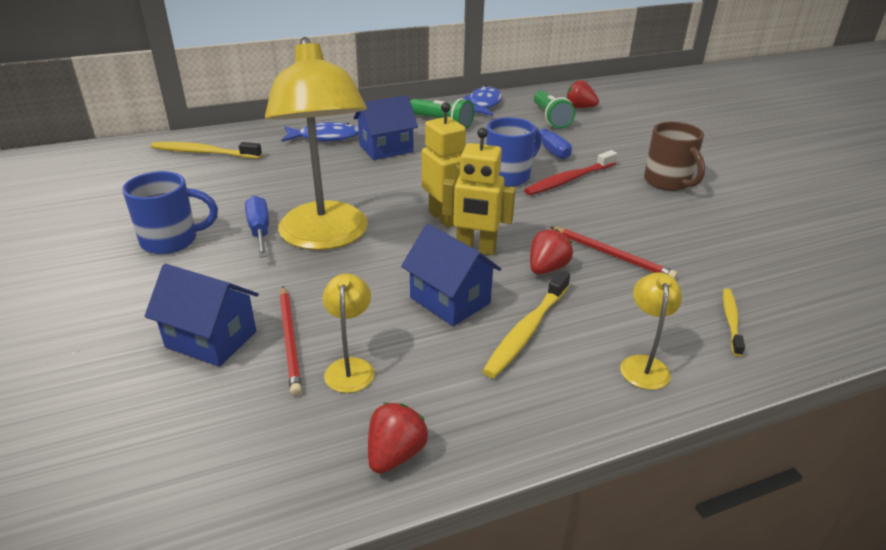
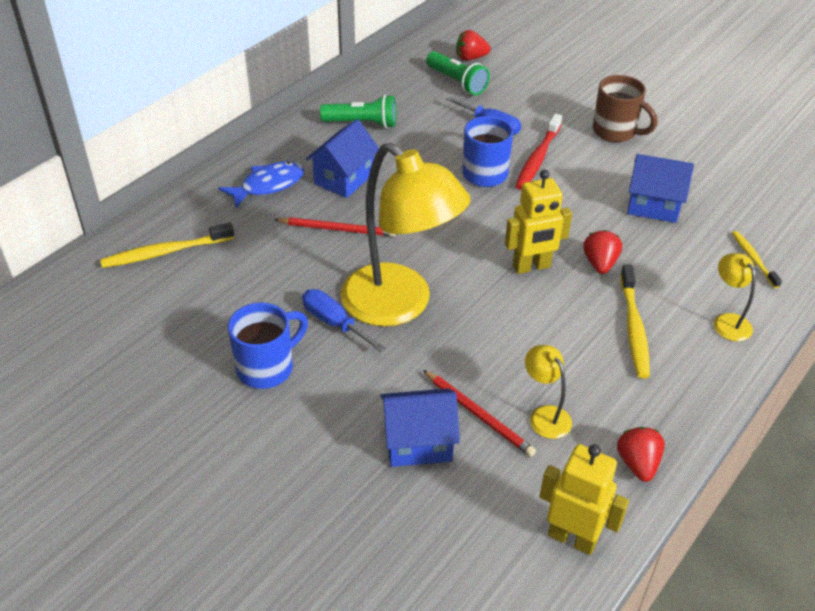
camera: 30 degrees left, 10 degrees up
(444, 218) = (476, 243): yellow robot -> yellow robot (572, 538)
(450, 300) = (558, 325): blue house -> blue house (653, 205)
(484, 104) = (378, 83): blue fish -> none
(612, 255) = (634, 230): red pencil -> red pencil (337, 229)

